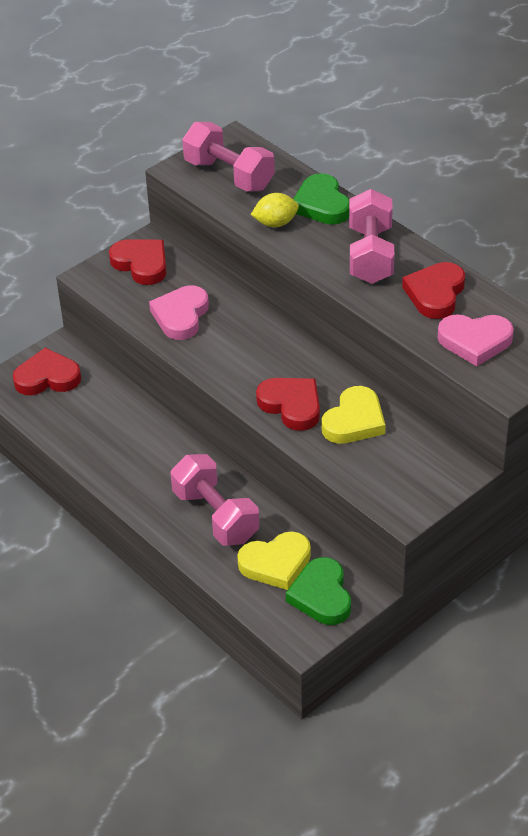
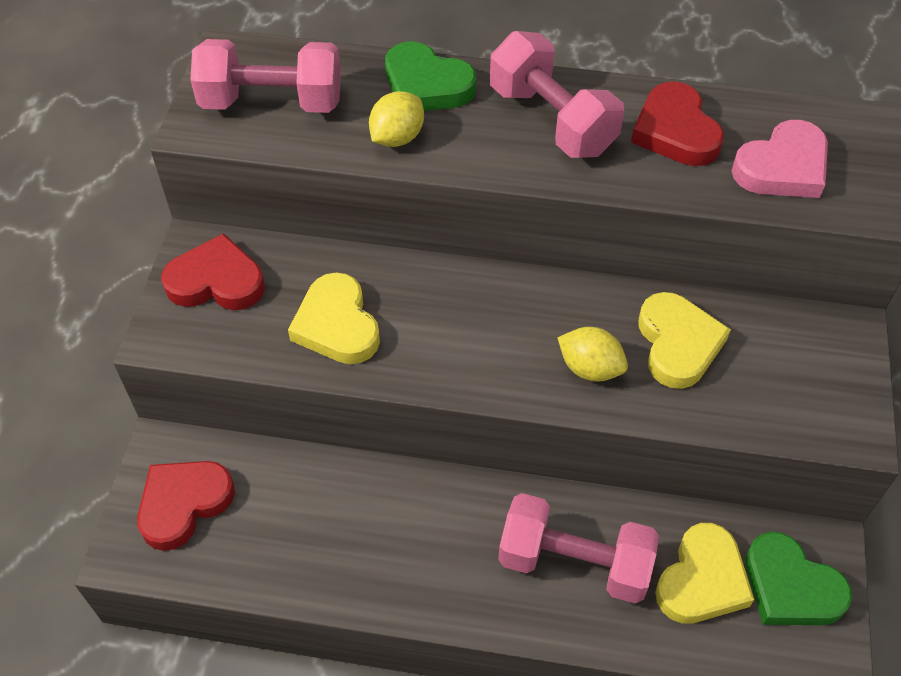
camera: 40 degrees left, 10 degrees up
(181, 316) = (337, 325): pink heart -> yellow heart
(291, 405) = (590, 368): red heart -> yellow lemon

